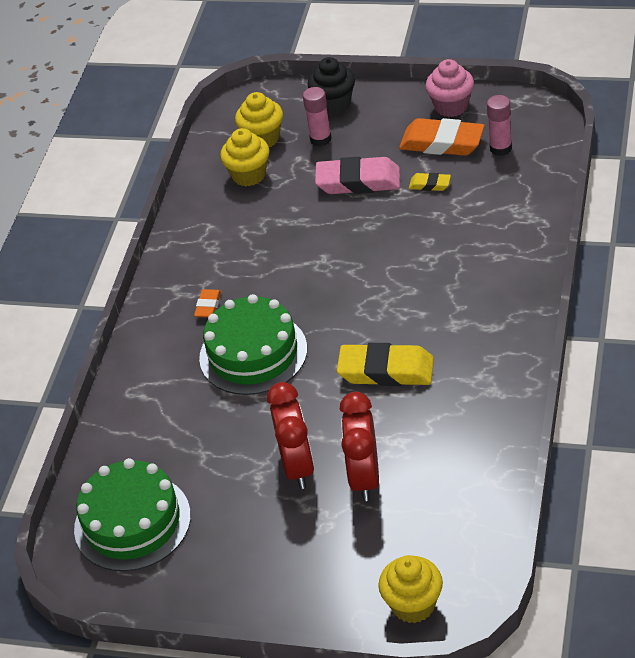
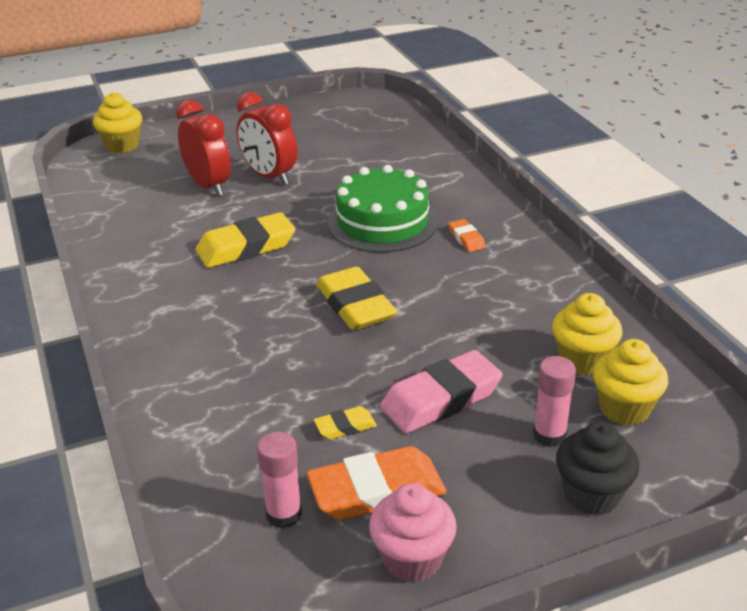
camera: 140 degrees right, 10 degrees down
(132, 522) = (363, 123): green cake -> none
(349, 273) = (355, 306): none -> yellow eraser

